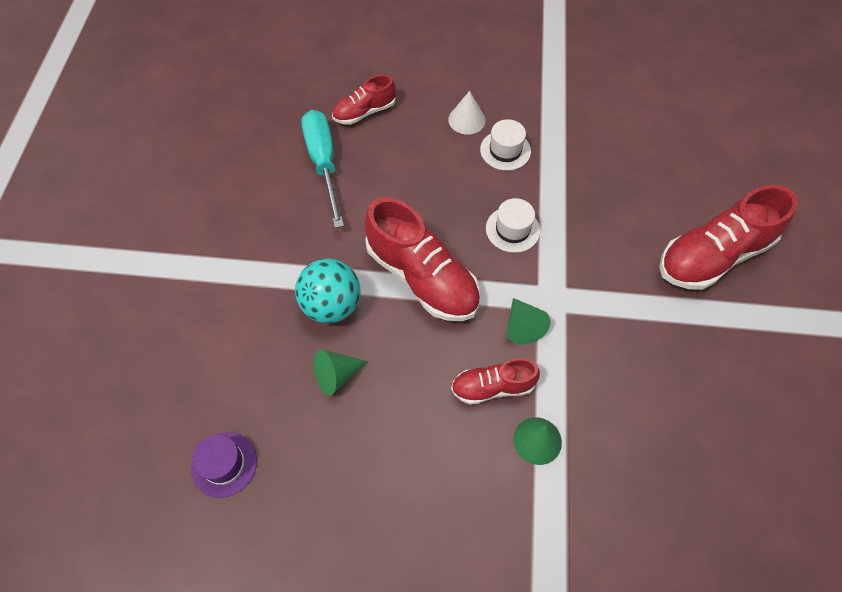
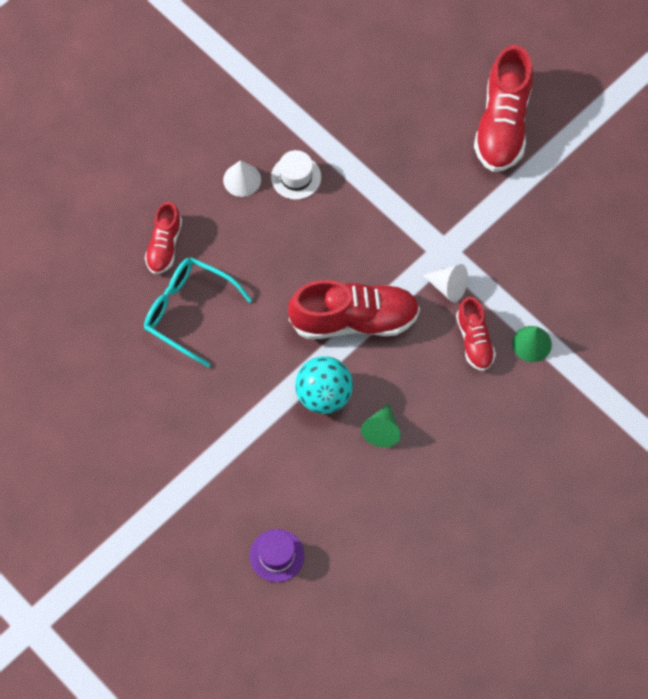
camera: 50 degrees left, 5 degrees up
(224, 464) = (386, 543): purple hat -> purple hat (276, 555)
(323, 163) = (189, 312): turquoise screwdriver -> turquoise glasses
(492, 387) = (474, 341): red shoe -> red shoe turned 45 degrees counterclockwise
(512, 229) = (368, 230): white hat -> none
(522, 326) = (448, 287): green cone -> white cone

